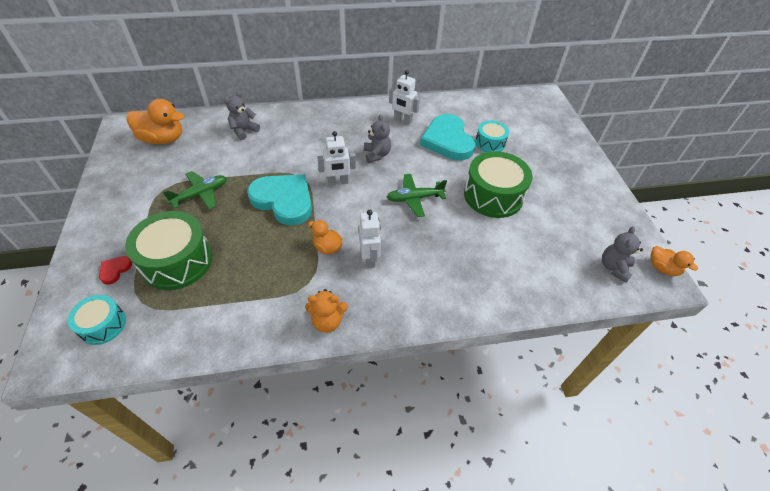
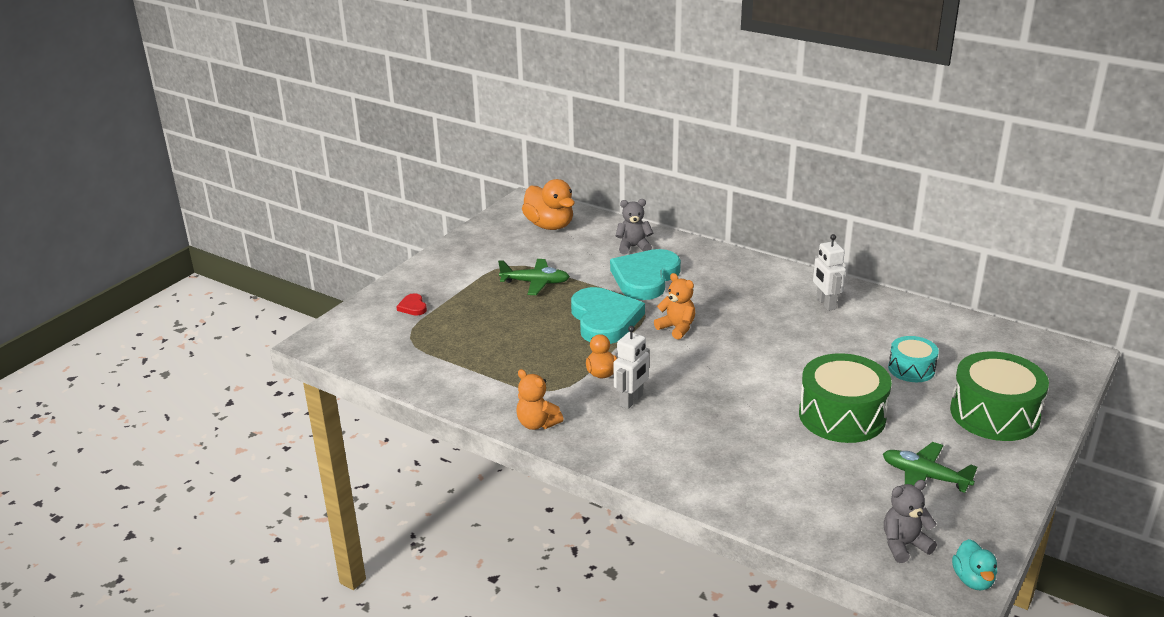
camera: 45 degrees right, 20 degrees down
(103, 325) = (370, 338): turquoise drum -> none
(115, 270) = (413, 307): red heart -> red heart turned 90 degrees counterclockwise
(177, 261) = (464, 323): green drum -> green drum (994, 414)
(338, 182) = (677, 328): white robot -> orange teddy bear
(377, 155) = (750, 322): grey teddy bear -> none
(414, 198) = (742, 377): green plane -> green plane (924, 476)
(447, 141) = (856, 344): turquoise heart -> turquoise heart (645, 278)
(662, 268) = (973, 580): orange duck -> turquoise duck

